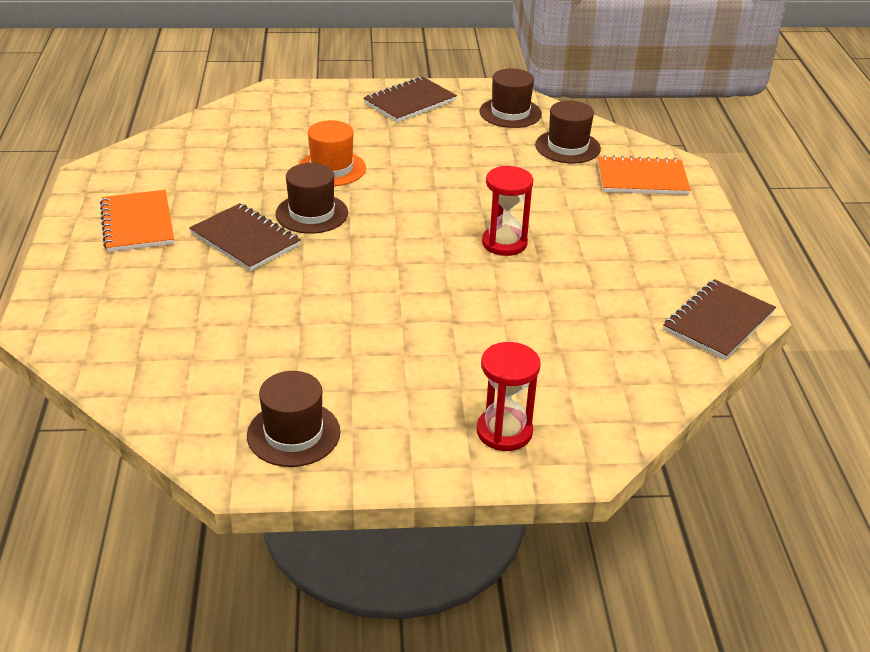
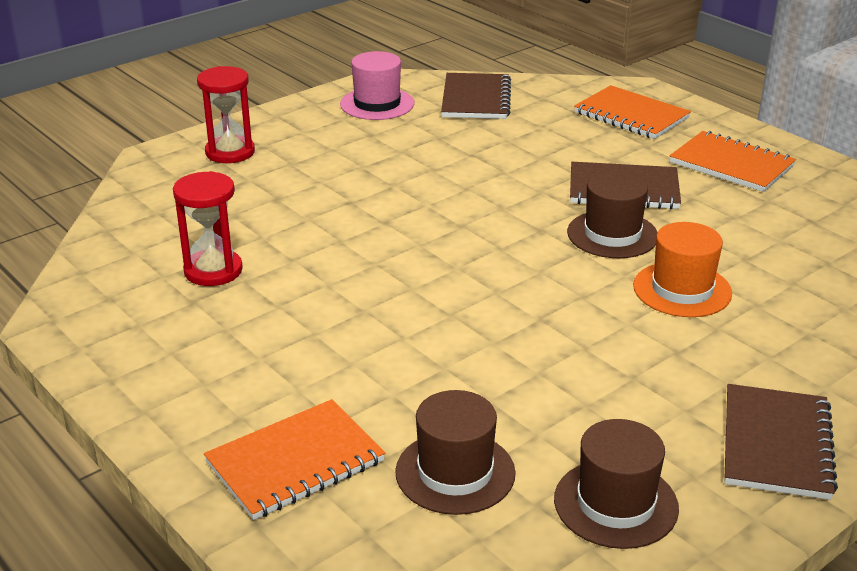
camera: 145 degrees right, 5 degrees down
(109, 301) = (631, 115): none -> orange notebook
(293, 434) = (377, 104): brown hat -> pink hat
(504, 243) = (383, 287): red hourglass -> red hourglass (213, 271)
(718, 322) = (85, 299): brown notebook -> brown notebook (476, 99)

